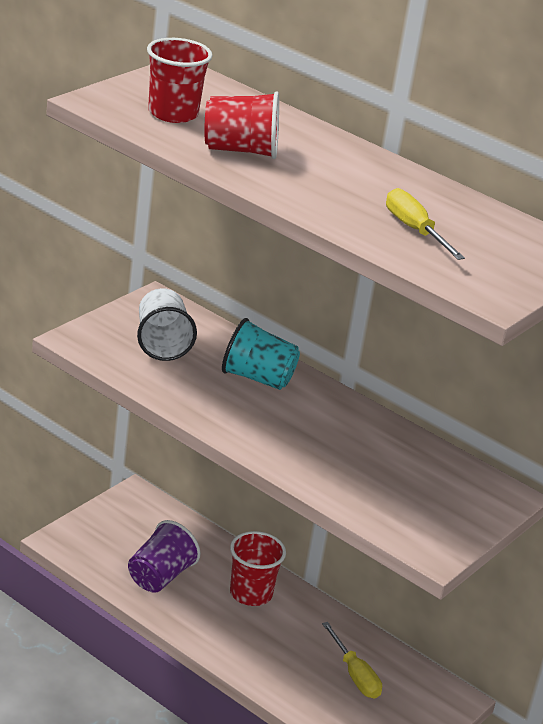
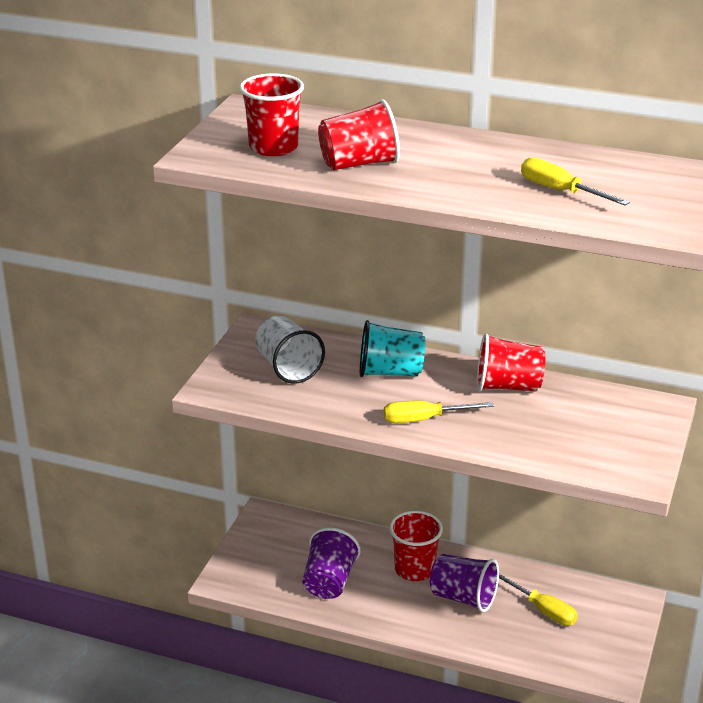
camera: 15 degrees left, 0 degrees up
(258, 431) = (424, 419): none -> yellow screwdriver
(282, 636) = (463, 598): none -> purple cup
(364, 427) = (507, 386): none -> red cup

